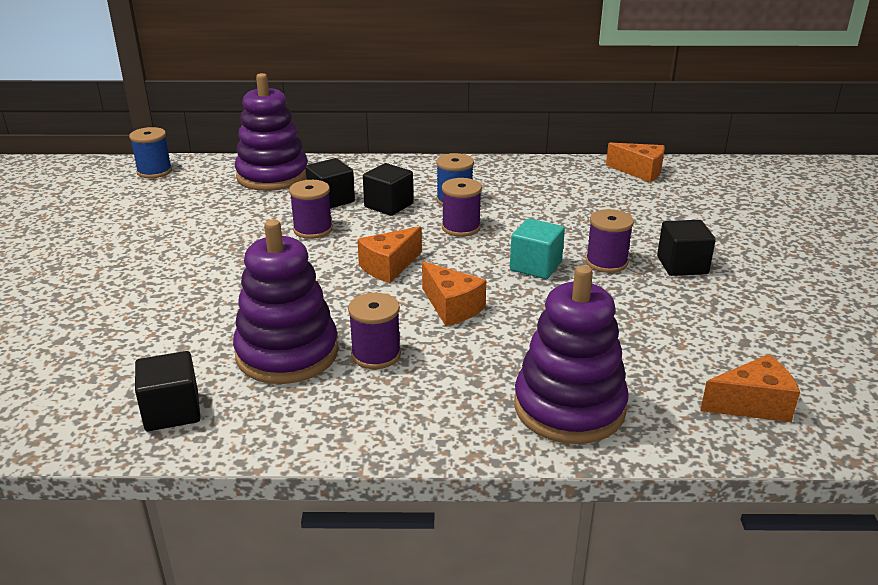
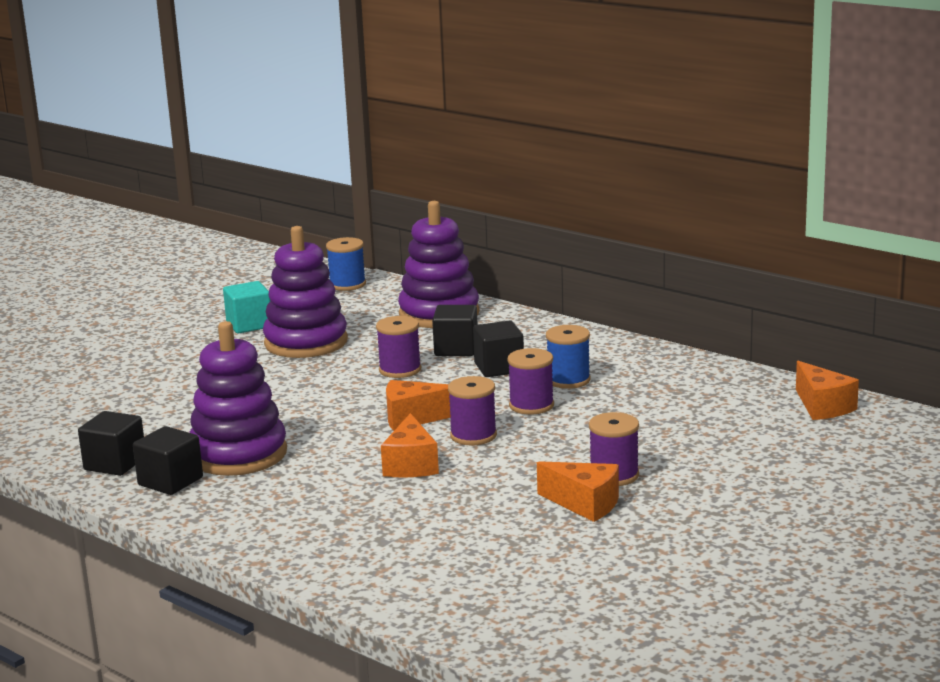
camera: 40 degrees right, 10 degrees down
(376, 354) = (297, 477): purple spool -> purple spool (473, 435)
(535, 266) = (541, 457): turquoise cube -> turquoise cube (249, 325)
(569, 407) = (377, 562): purple stacking toy -> purple stacking toy (306, 342)
(682, 265) = (686, 501): black cube -> black cube (170, 481)
(752, 404) = (528, 617): orange cheese -> orange cheese (585, 504)

